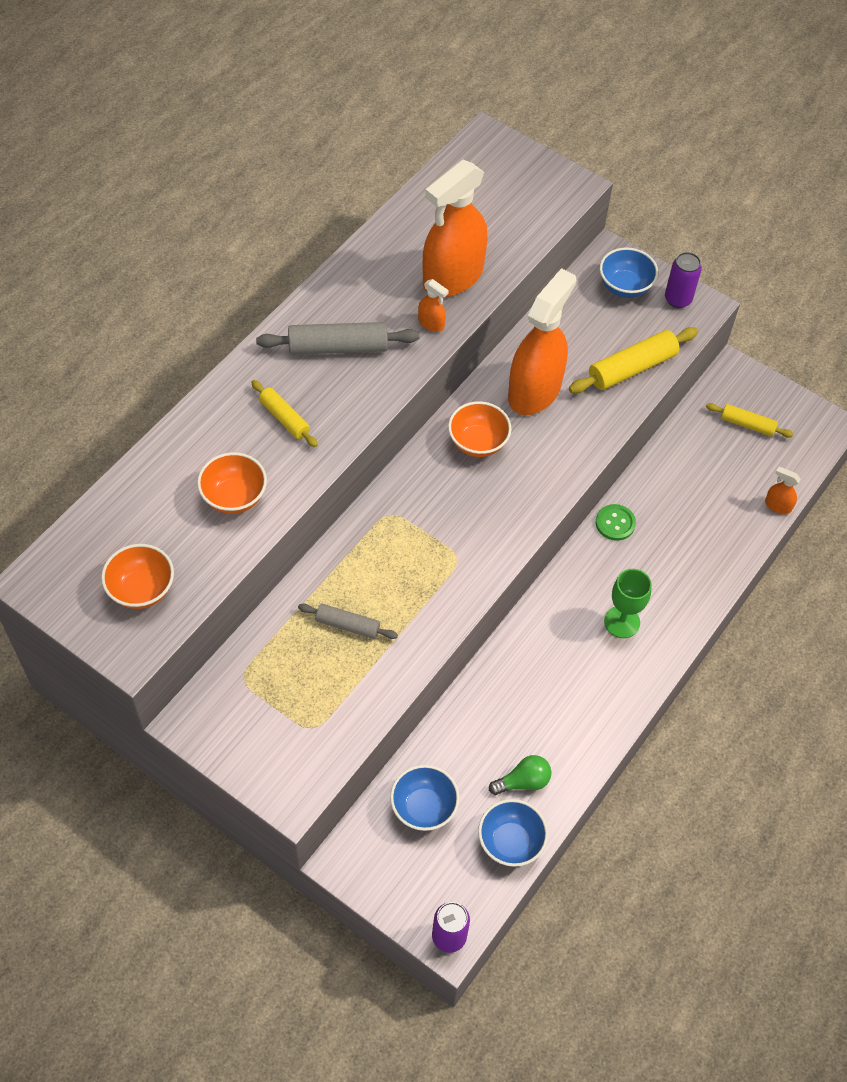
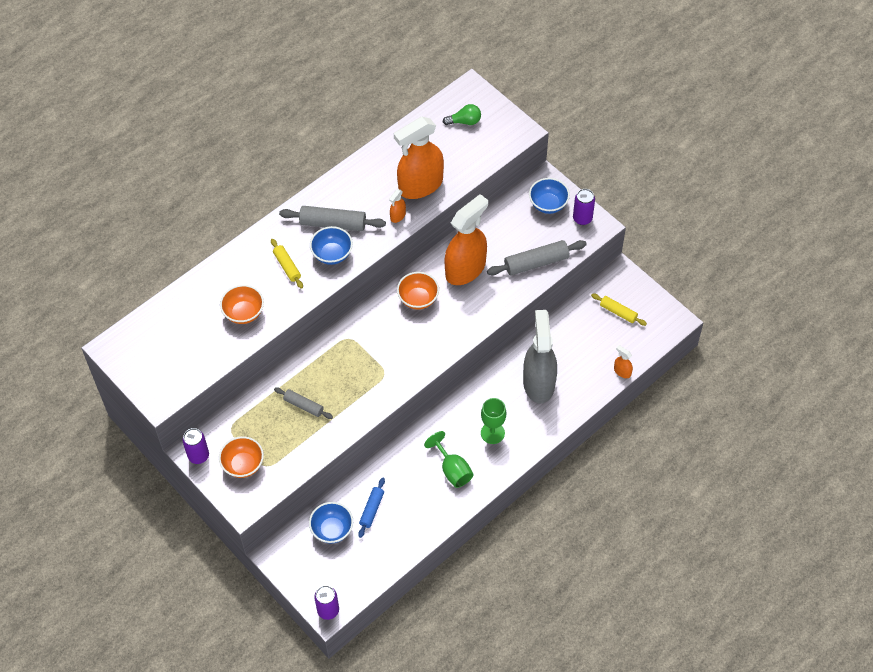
camera: 15 degrees right, 0 degrees up
(141, 589) = (174, 363): orange bowl -> orange bowl (243, 465)
(202, 729) = (198, 456): none -> purple can
(431, 323) = (398, 216): orange spray bottle -> orange spray bottle turned 75 degrees clockwise
(476, 766) = (372, 509): none -> blue rolling pin
(510, 842) = (381, 560): blue bowl -> blue bowl (332, 254)
(523, 781) = (399, 524): green light bulb -> green light bulb (464, 121)
(579, 686) = (452, 470): none -> green goblet
(615, 523) = (506, 366): green button -> none
(632, 368) = (536, 262): yellow rolling pin -> grey rolling pin
(667, 539) = (538, 383): none -> grey spray bottle

